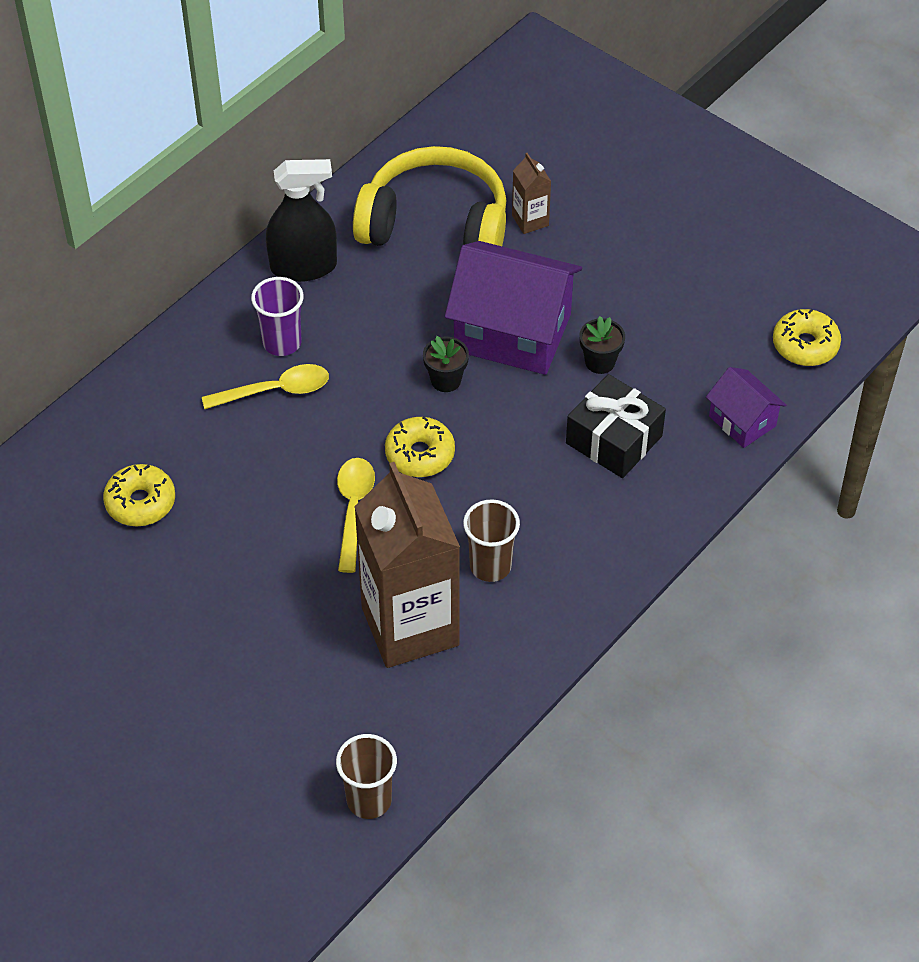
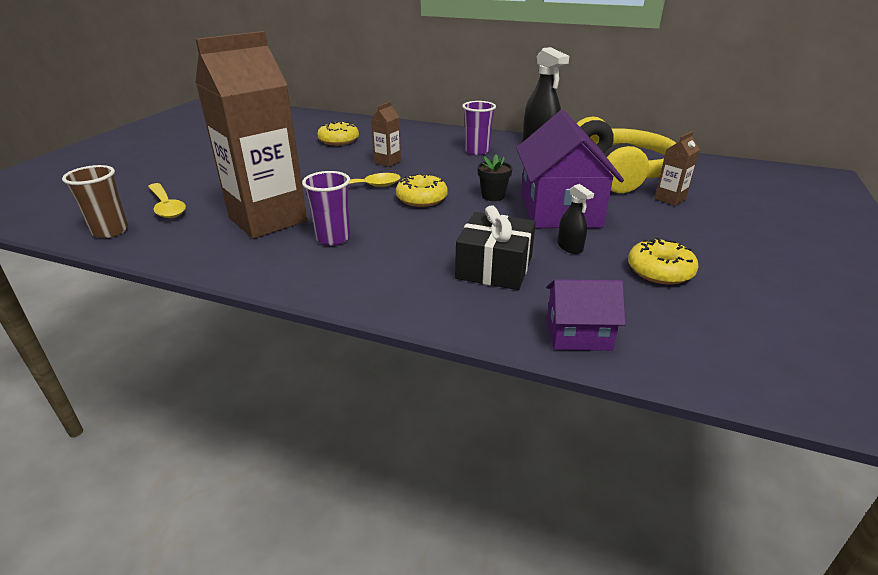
camera: 70 degrees right, 20 degrees down
(271, 460) = (387, 162): none -> brown carton
(275, 391) = (440, 155): yellow spoon -> yellow spoon (166, 206)
(490, 566) = (333, 238): brown cup -> purple cup
(600, 362) = (570, 247): black flower pot -> black spray bottle
(742, 421) = (578, 334): purple house -> purple house turned 60 degrees clockwise
(805, 345) = (724, 359): yellow donut -> yellow donut (659, 271)

